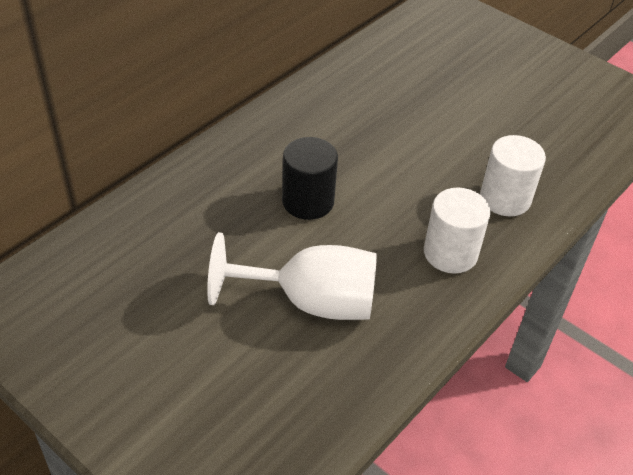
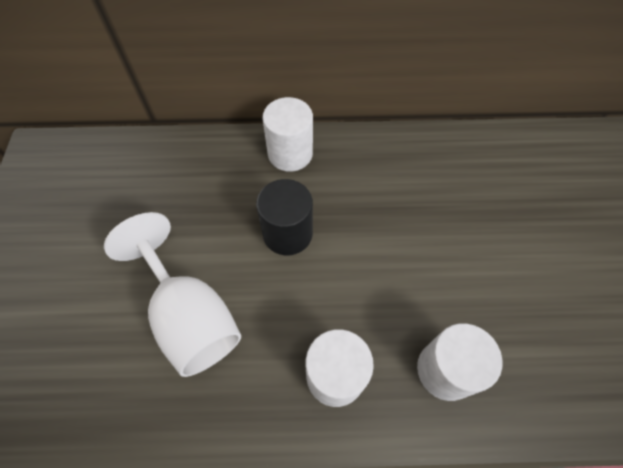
camera: 50 degrees right, 15 degrees up
(236, 151) = (290, 153): none -> white cylinder

